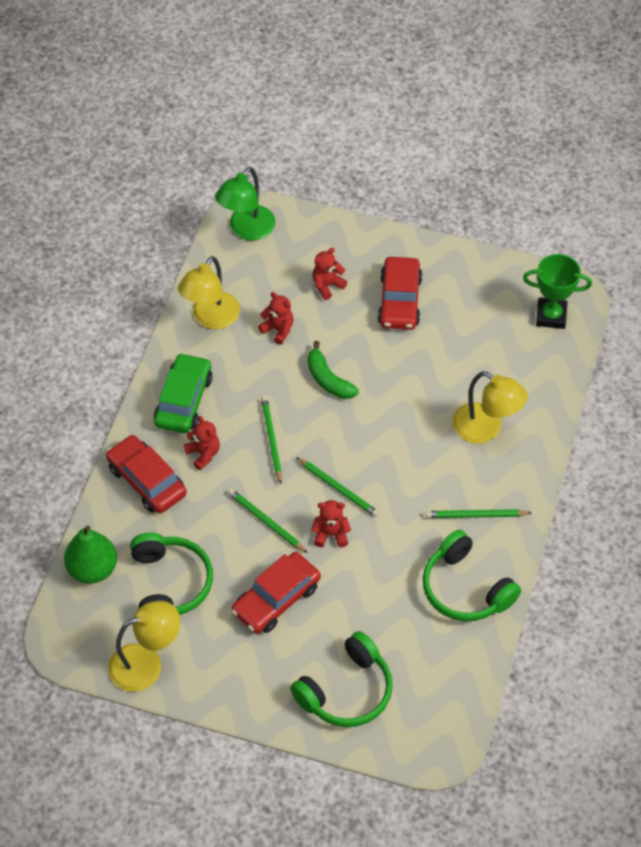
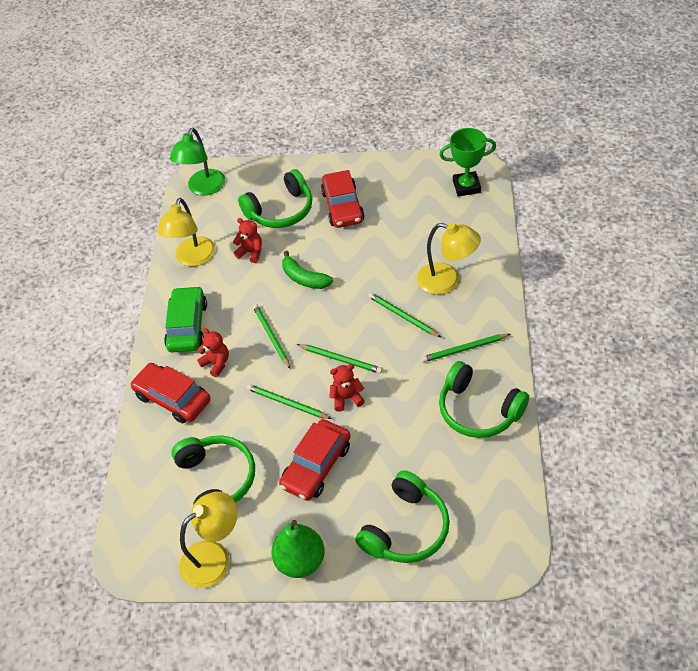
camera: 10 degrees left, 5 degrees down
(92, 569) = (143, 486): green pear -> green pear (300, 561)
(327, 285) = (281, 211): red teddy bear -> green headphones
(422, 457) = (402, 316): none -> green pencil

